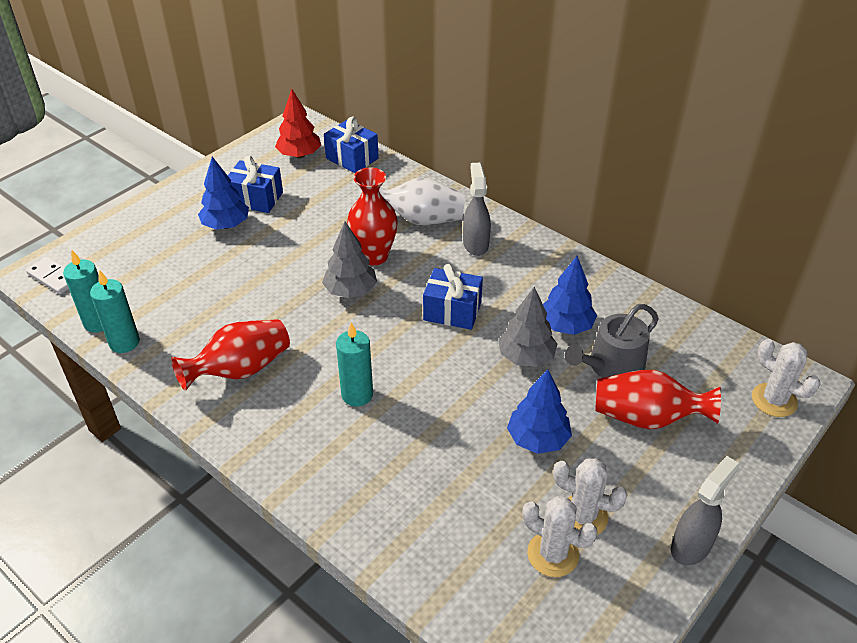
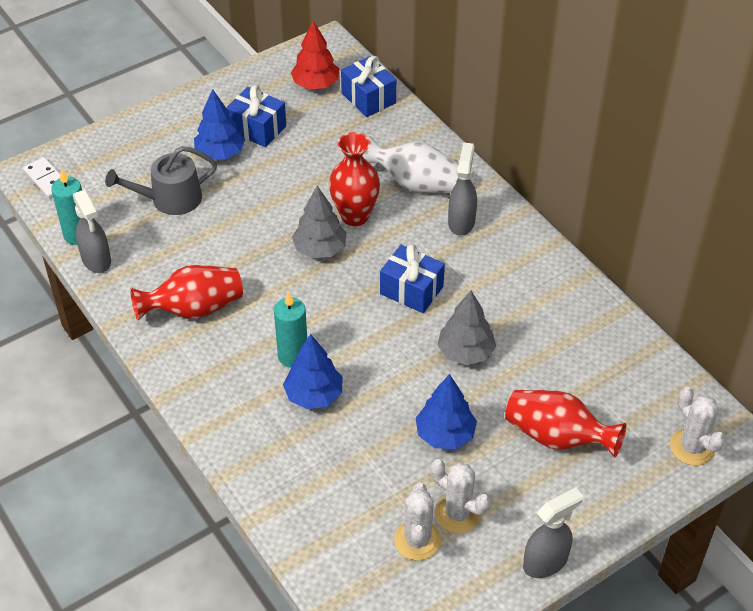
camera: 15 degrees right, 5 degrees up
(124, 342) = (96, 260): turquoise candle -> grey spray bottle
(553, 554) = (417, 540): white cactus -> white cactus turned 45 degrees clockwise
(566, 326) = (518, 328): blue tree -> blue tree (314, 395)
(611, 366) = (545, 379): grey watering can -> grey watering can (170, 199)

